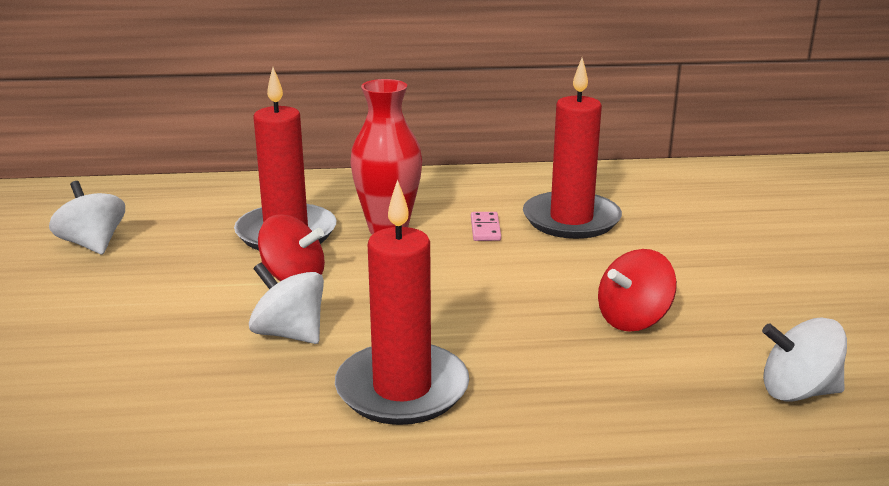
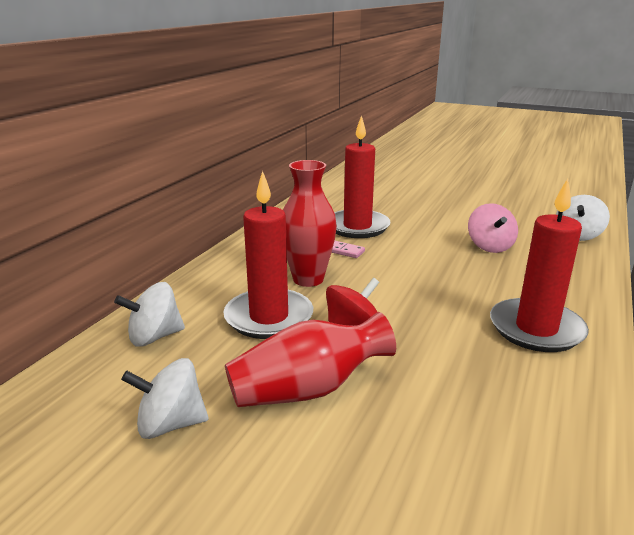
camera: 60 degrees left, 0 degrees up
(173, 283) = (308, 390): none -> red vase
(289, 334) = (438, 352): white spinning top -> white spinning top (154, 337)
(633, 319) = (490, 246): red spinning top -> pink spinning top

